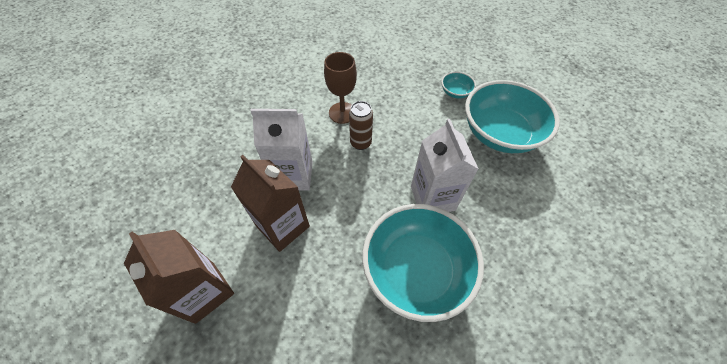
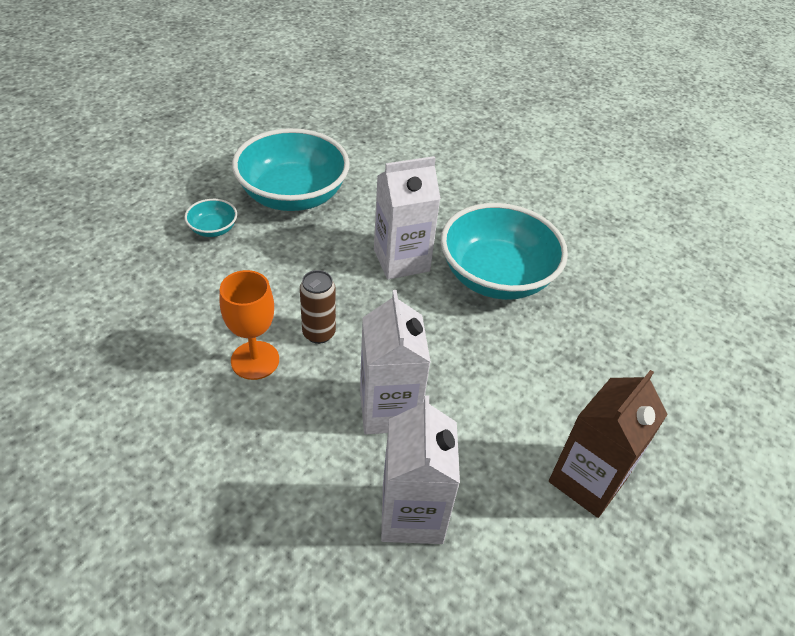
camera: 100 degrees left, 10 degrees down
(220, 179) = (412, 514): none -> white carton
(283, 226) = (474, 409): brown carton -> none
(342, 113) = (255, 360): brown goblet -> orange goblet

